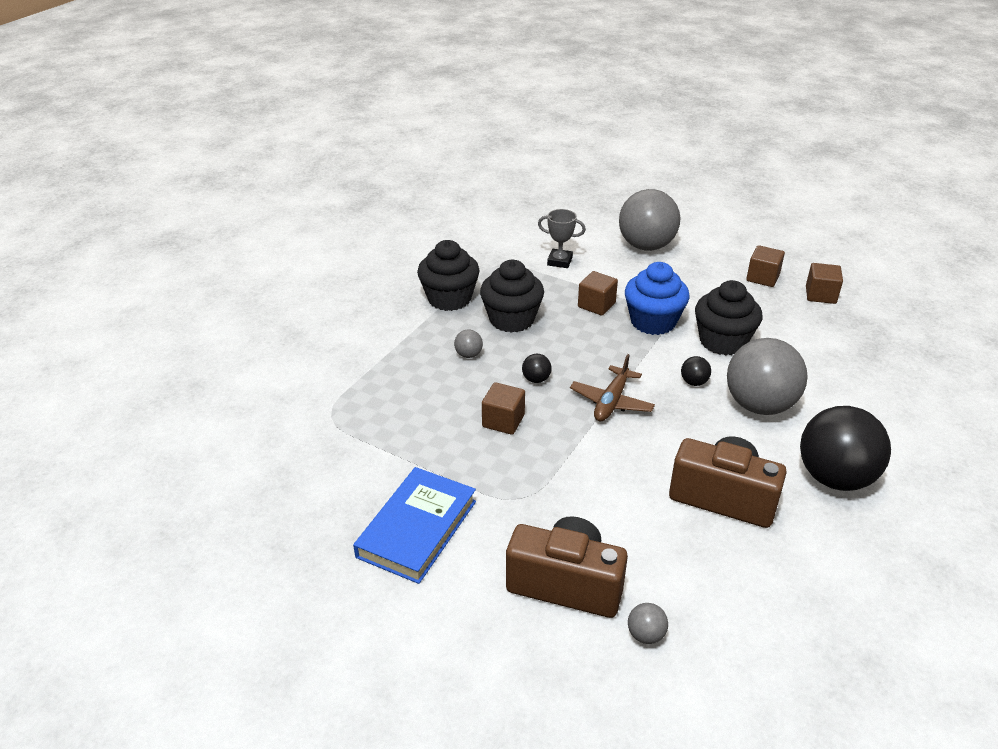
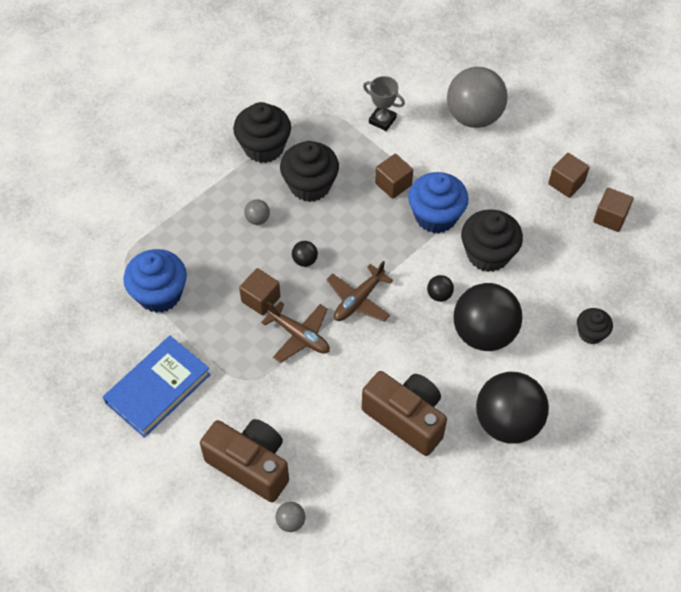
camera: 15 degrees right, 20 degrees up
(384, 438) = (159, 294): none -> blue cupcake
(562, 445) = (299, 336): none -> brown plane
(759, 405) = (484, 333): grey ball -> black ball
(866, 385) = (591, 333): none -> black cupcake

